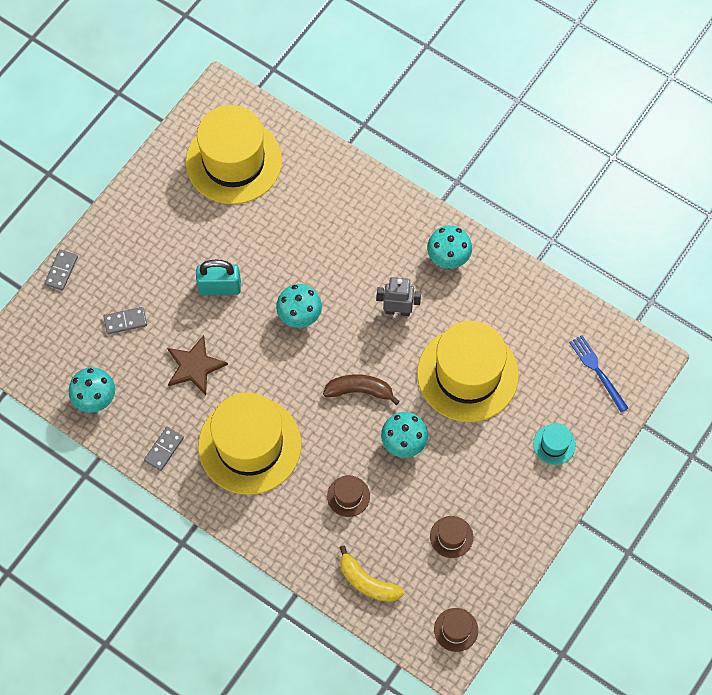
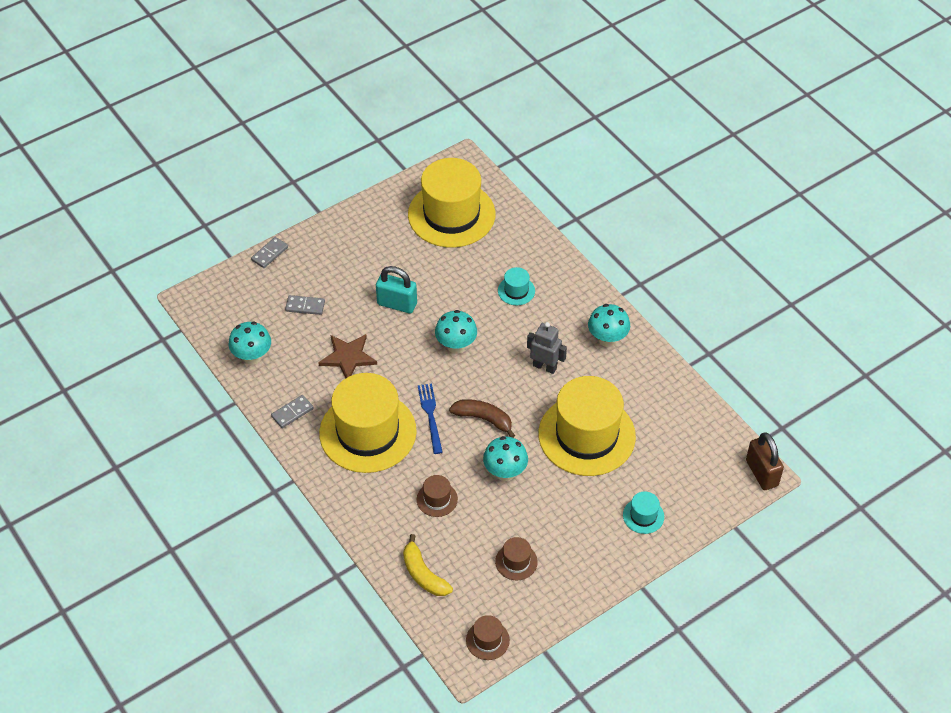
camera: 20 degrees right, 15 degrees down
(335, 231) = (516, 291): none -> turquoise hat
(597, 371) = (708, 468): blue fork -> blue fork (430, 415)
(649, 358) = (762, 473): none -> brown padlock

